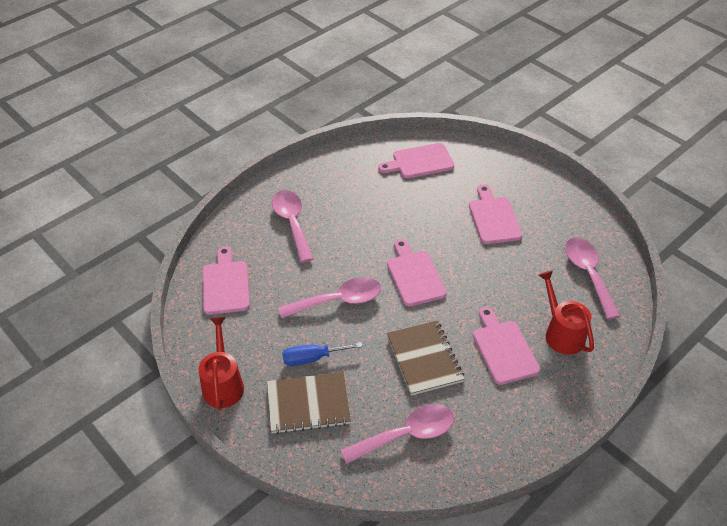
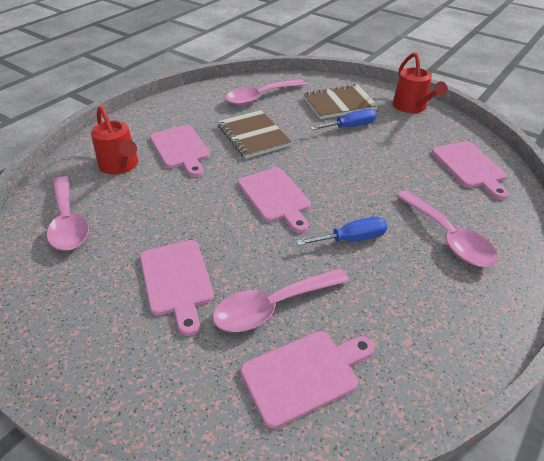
camera: 170 degrees right, 5 degrees down
(338, 300) = (348, 167): pink spoon -> pink spoon (272, 307)
(364, 231) = (352, 239): none -> blue screwdriver

